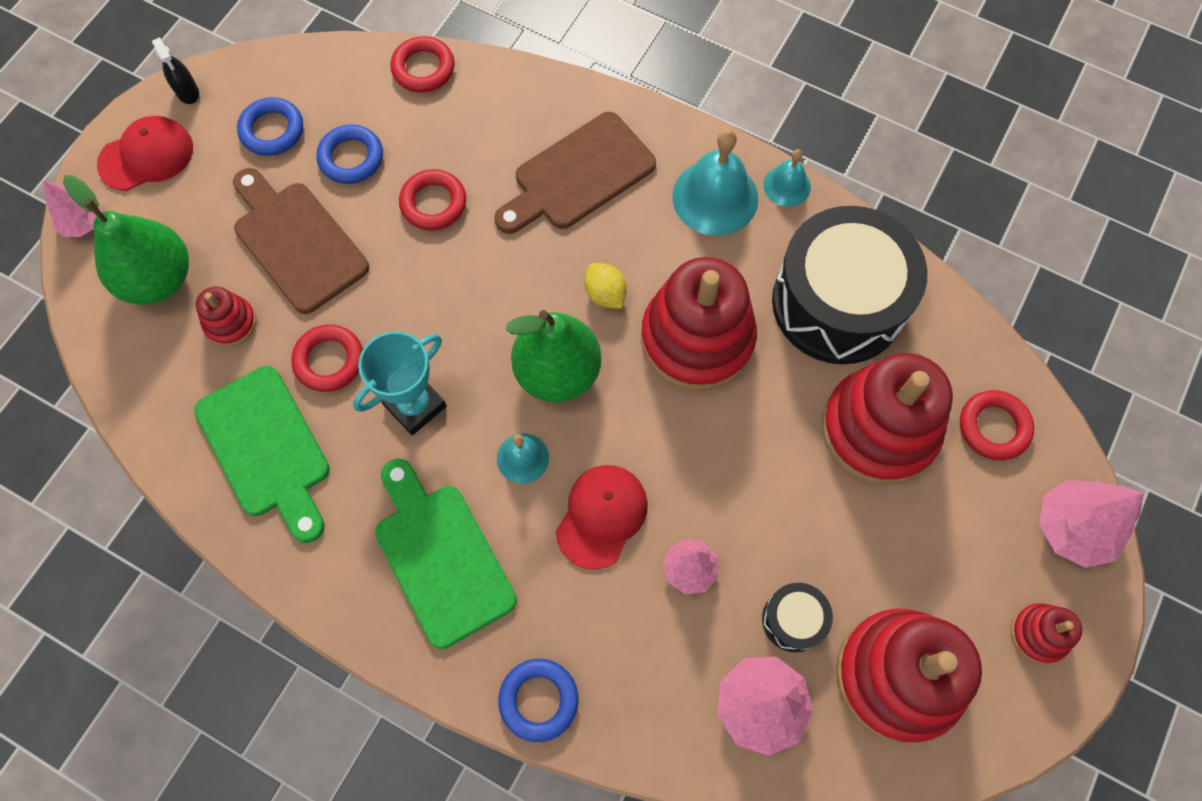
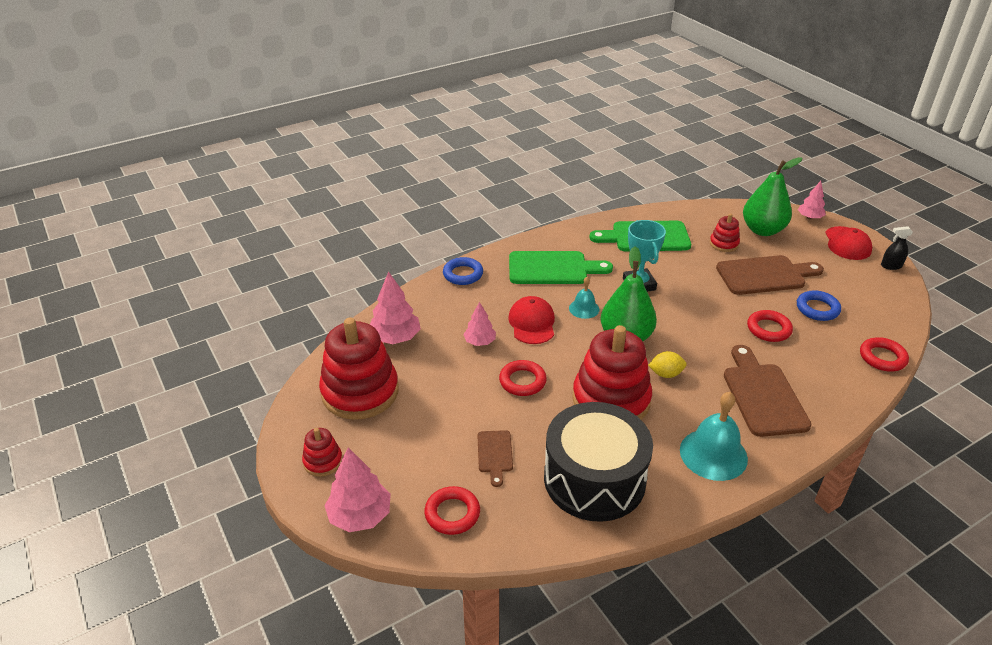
camera: 120 degrees right, 30 degrees down
(272, 130) = (850, 287): blue ring -> none
(329, 360) = (683, 266): red ring -> red ring (522, 381)
(601, 516) = (532, 323): red cap -> red cap turned 150 degrees counterclockwise
(787, 185) = (705, 498): turquoise bell -> none
(793, 620) = (422, 367): black drum -> none
(879, 429) = (495, 454): red stacking toy -> brown cutting board

